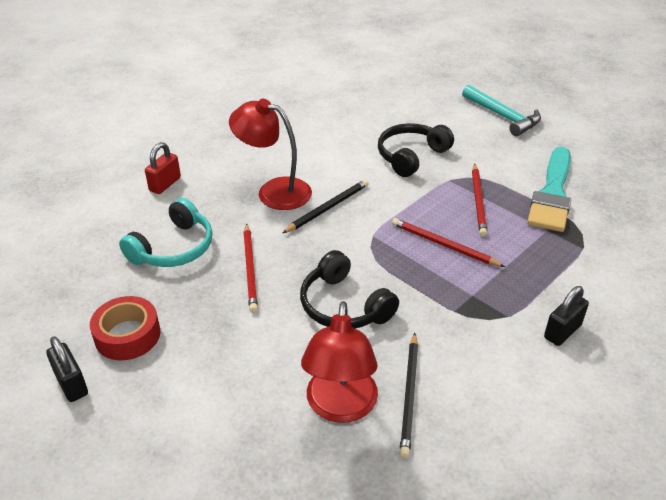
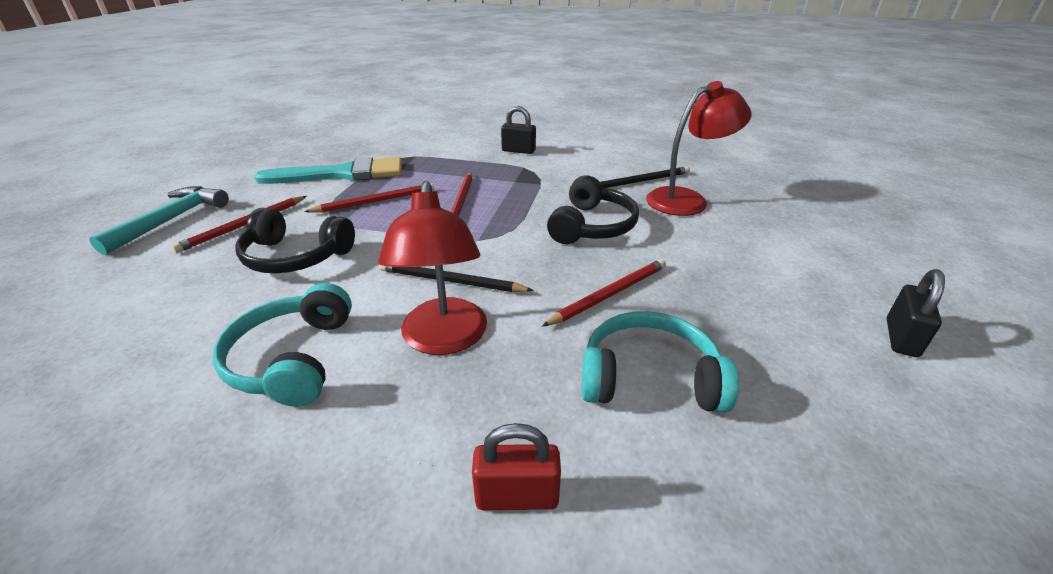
camera: 120 degrees left, 5 degrees down
(127, 335) = (803, 334): red tape -> none
(305, 145) = (293, 359): none -> turquoise headphones
(474, 141) = (244, 225): none -> red pencil

